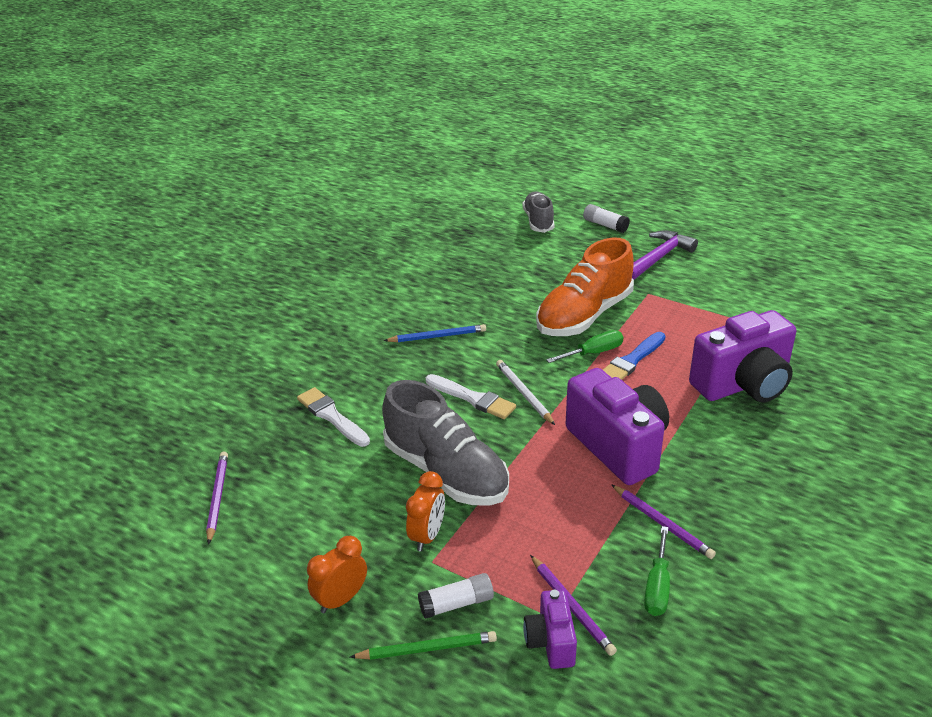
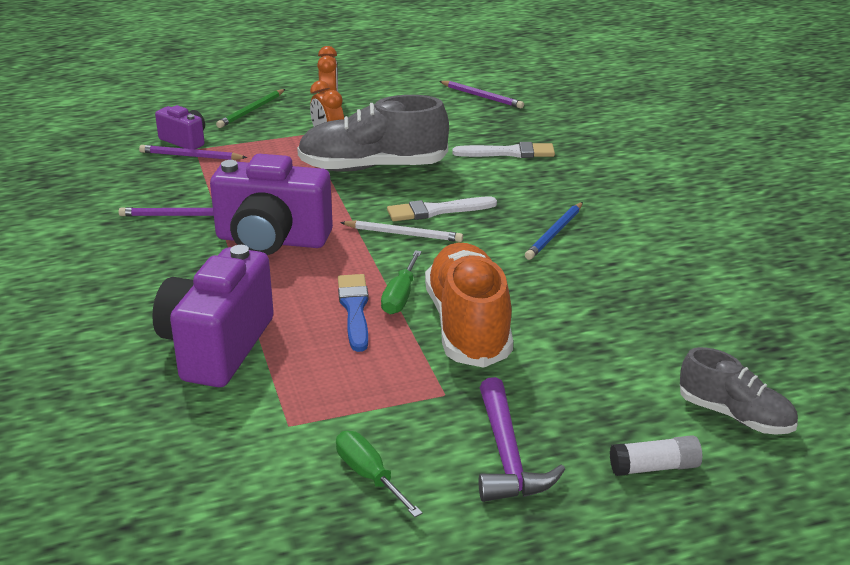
camera: 130 degrees right, 5 degrees down
(456, 603) = (262, 128): white glue stick -> none
(657, 586) = (145, 187): green screwdriver -> green screwdriver (369, 476)

